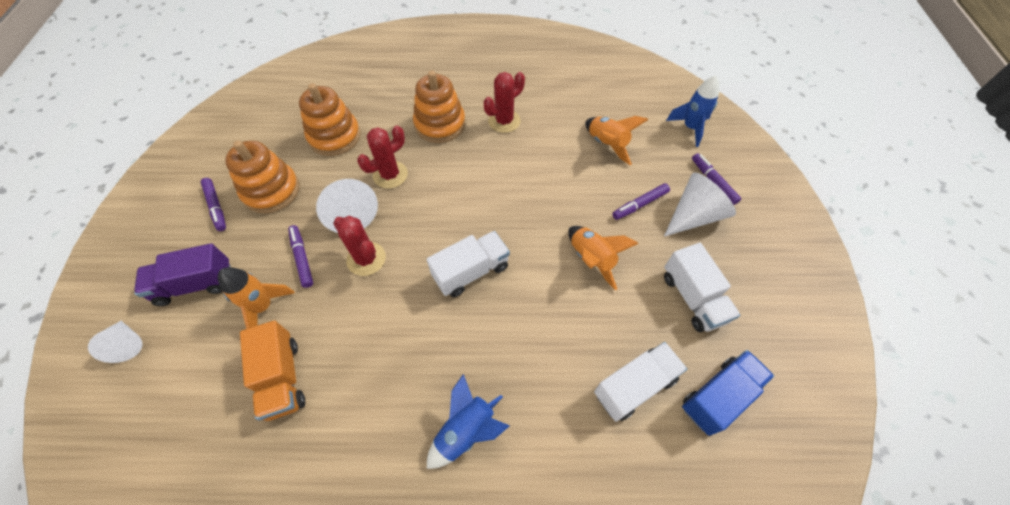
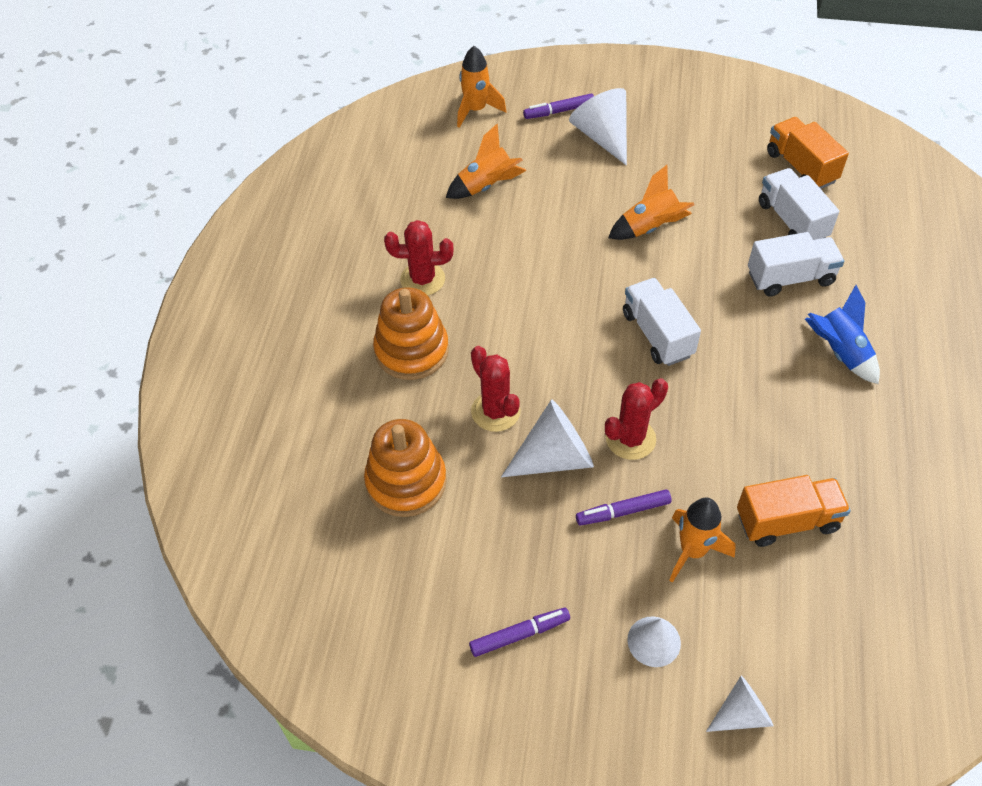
camera: 80 degrees left, 5 degrees down
(195, 284) = (654, 641): purple truck -> white cone
(271, 191) = (500, 560): orange stacking toy -> none
(504, 121) = (422, 279): red cactus -> red cactus turned 60 degrees counterclockwise
(639, 204) = (581, 175): purple marker -> none
(690, 128) = (476, 110): blue rocket -> orange rocket
(693, 298) = (701, 160): white truck -> white truck (790, 278)
(718, 397) = (801, 167): blue truck -> orange truck

